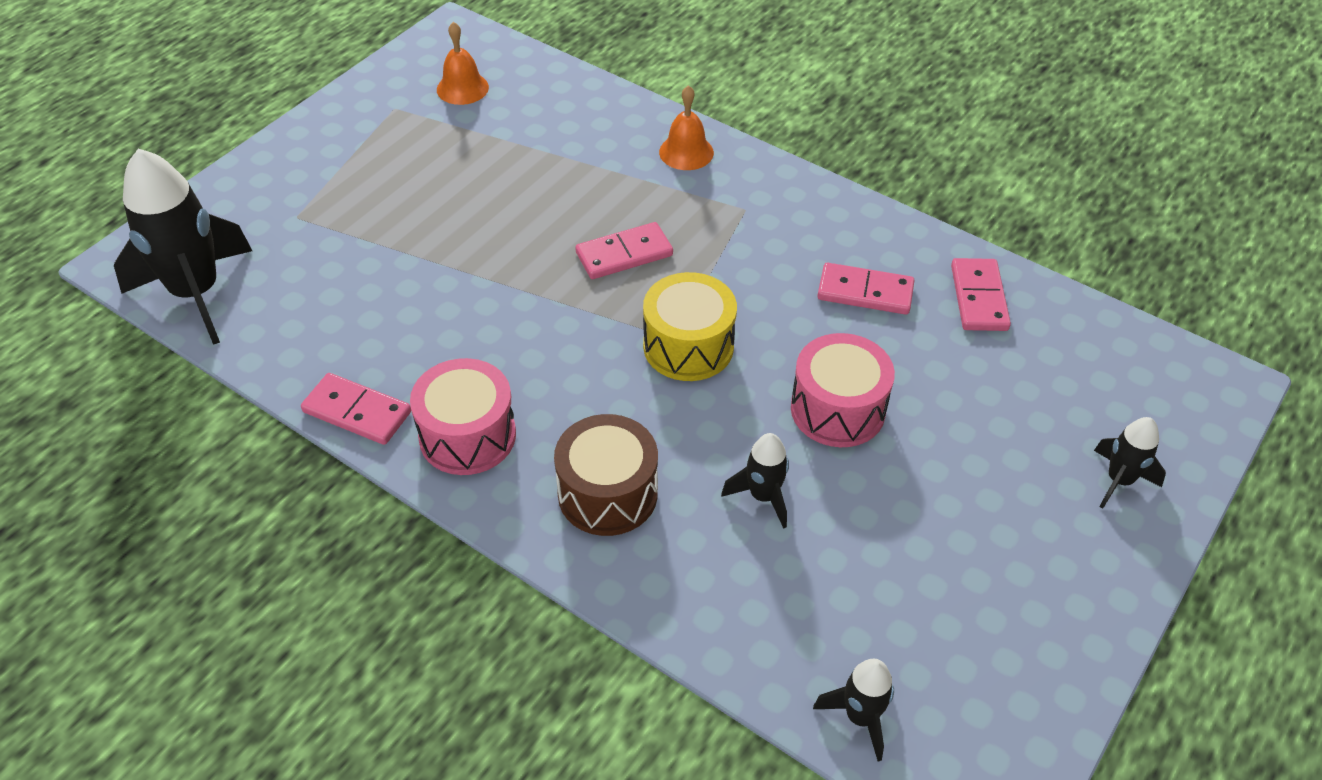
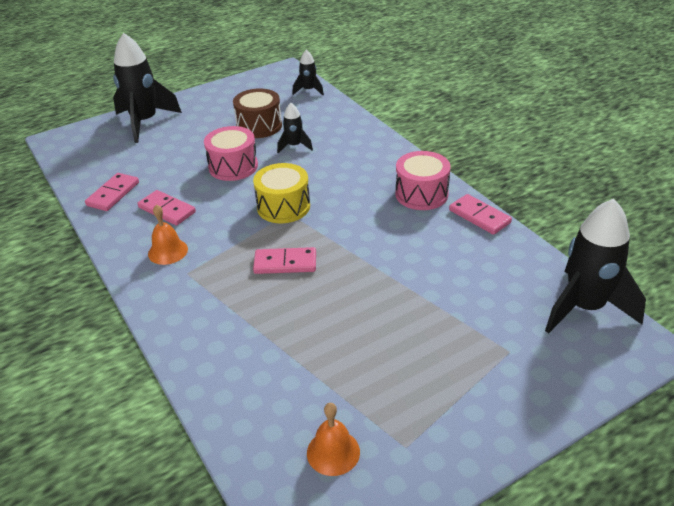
camera: 155 degrees left, 10 degrees down
(607, 493) = (363, 160): brown drum -> brown drum (259, 126)
(686, 152) = (189, 326): orange bell -> orange bell (168, 251)
(1119, 480) = (145, 122): black rocket -> black rocket, size x2.04

